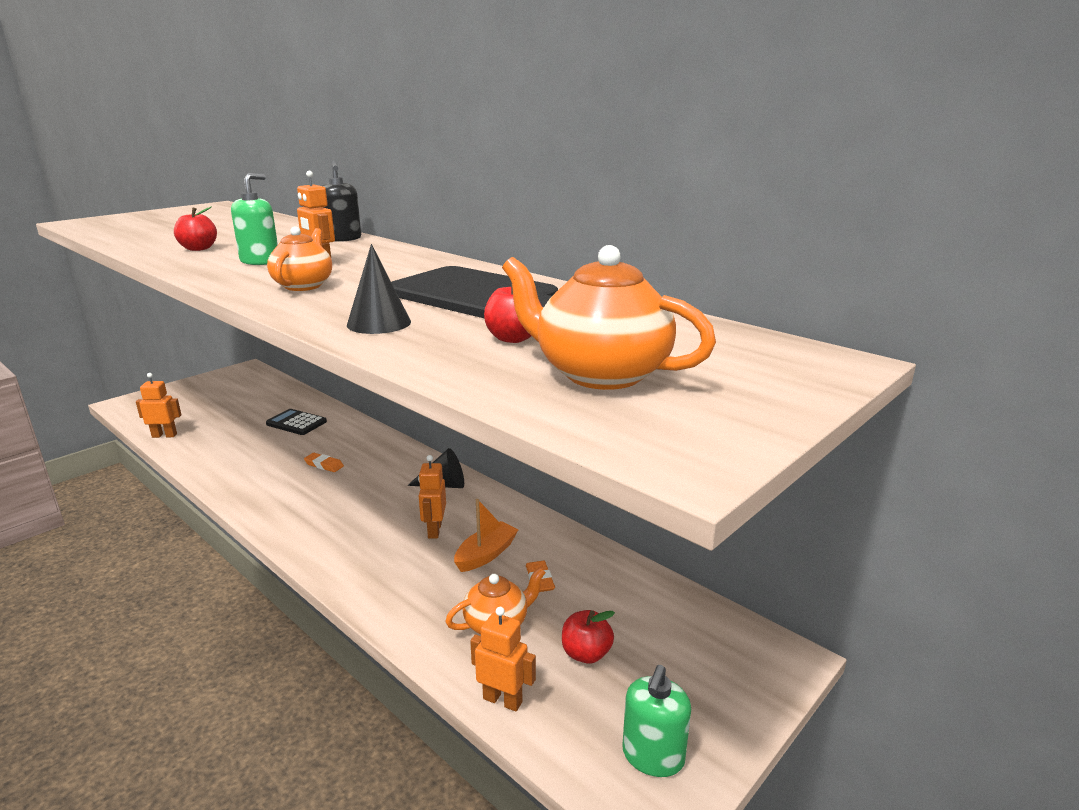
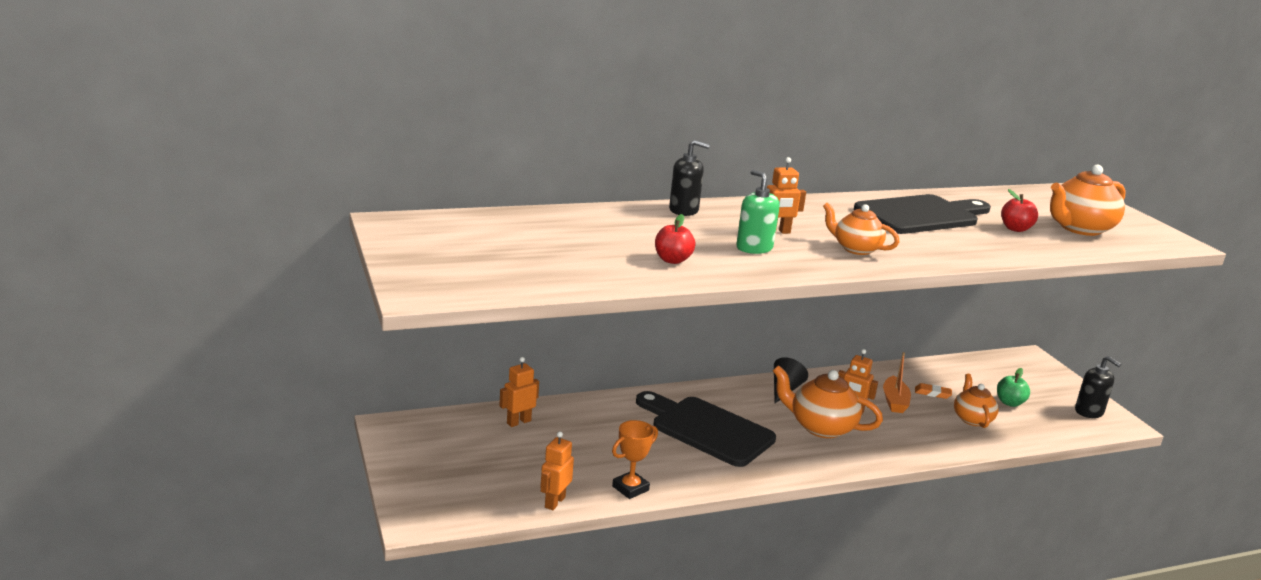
camera: 65 degrees left, 0 degrees up
(198, 456) = (630, 488): none -> orange trophy
(296, 423) = (597, 425): black calculator -> none
(324, 465) = (707, 429): orange eraser -> black cutting board
(377, 519) = (821, 427): none -> orange teapot
(379, 323) = (969, 248): black cone -> none
(486, 554) = (894, 401): orange boat -> orange boat turned 150 degrees counterclockwise
(503, 700) = (1039, 436): orange robot -> orange robot (518, 422)
(586, 654) = (1009, 403): red apple -> green apple
(653, 756) = (1089, 412): green soap dispenser -> black soap dispenser

